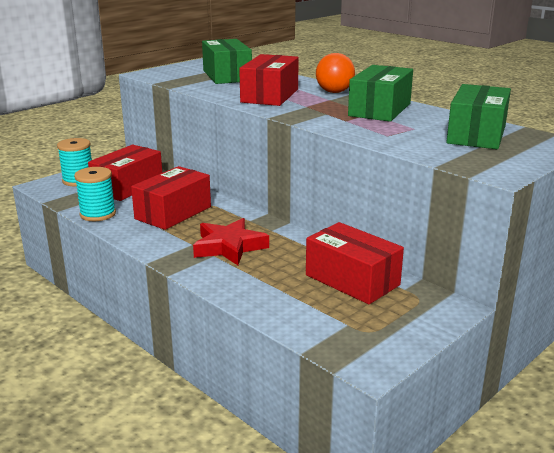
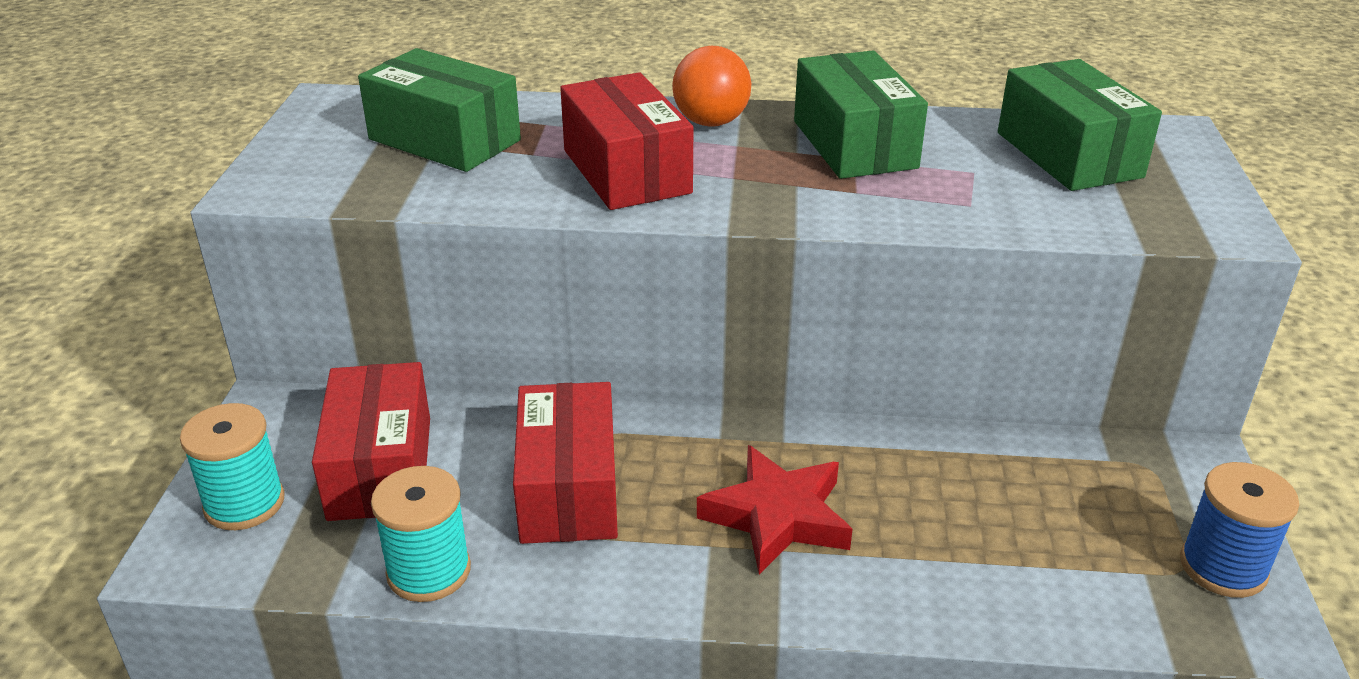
camera: 40 degrees left, 10 degrees up
(352, 280) = (1033, 482): red box -> none
(388, 339) = (1223, 567): none -> blue spool

